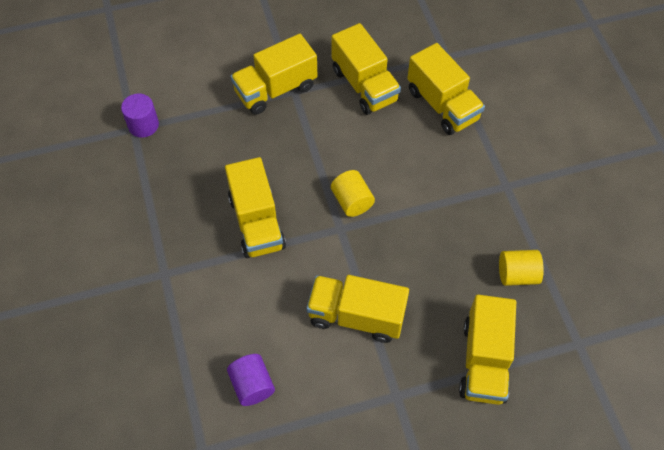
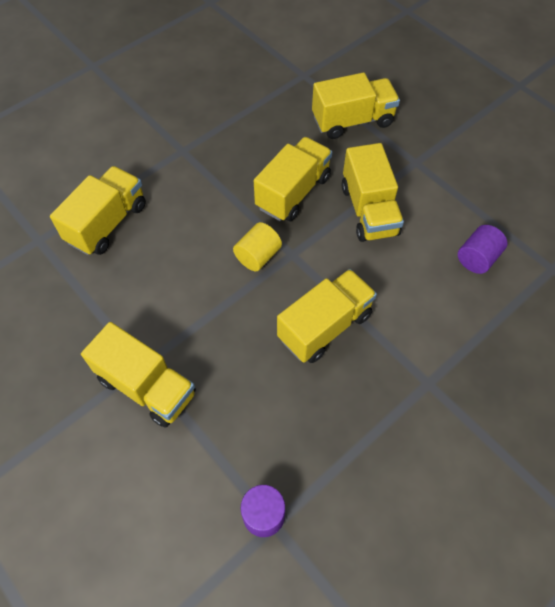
camera: 115 degrees left, 0 degrees up
(364, 85) = (107, 299): yellow truck -> yellow truck (293, 192)
(517, 274) = (266, 121): yellow cylinder -> none

